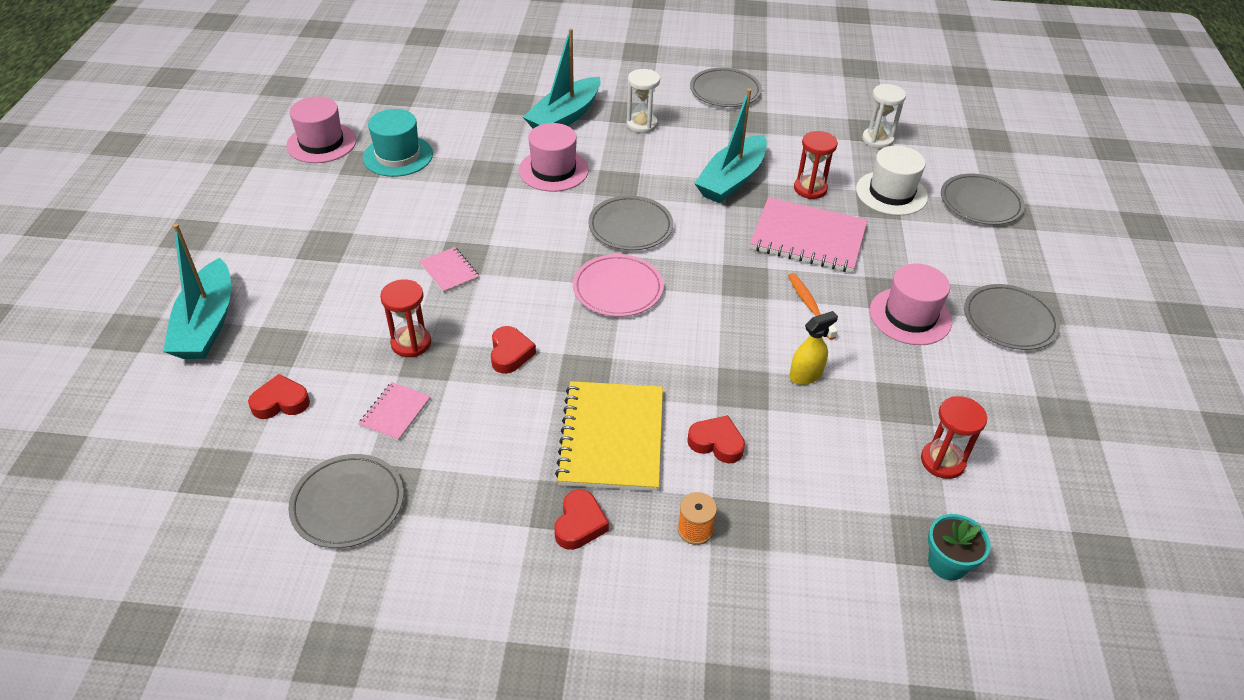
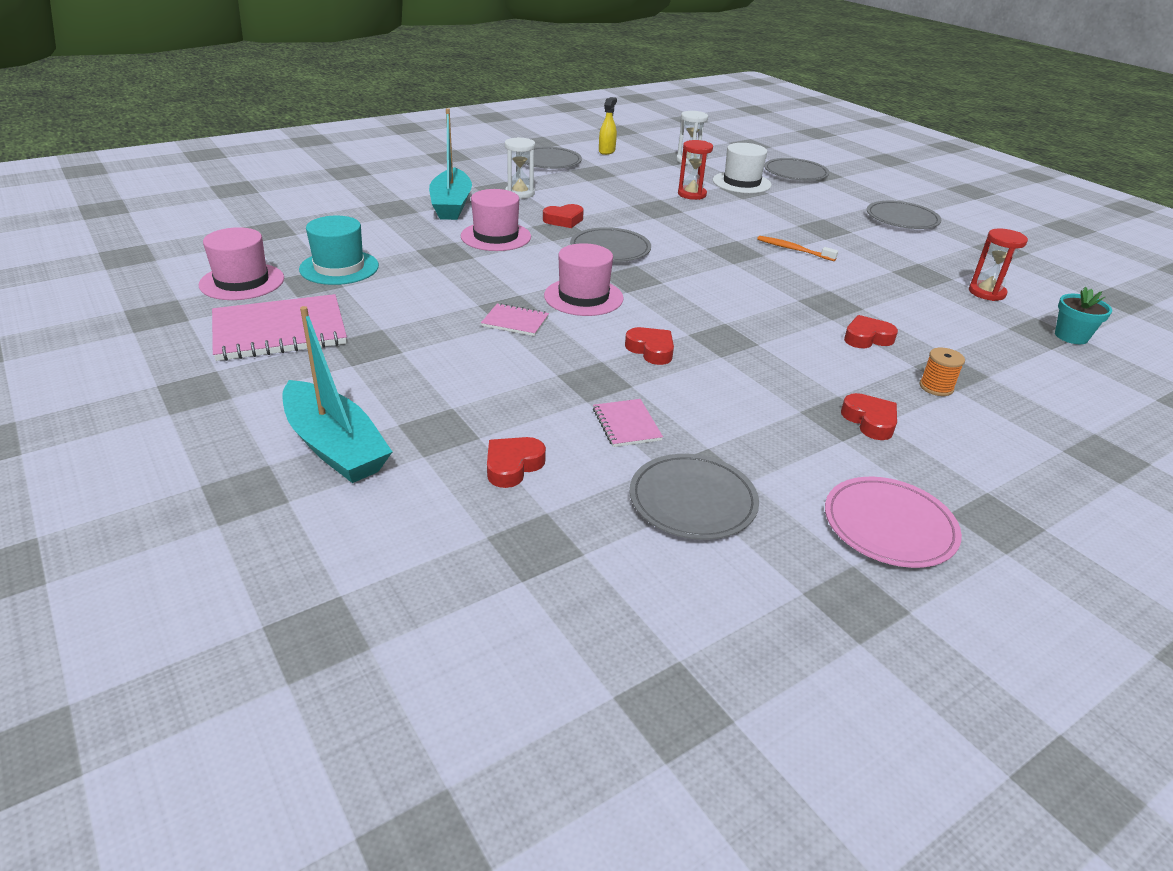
camera: 40 degrees left, 10 degrees down
(411, 343) = (561, 377): red hourglass -> none
(612, 438) = (803, 365): yellow notebook -> none
(618, 289) = (662, 285): pink plate -> pink plate (889, 526)
(637, 174) = (564, 220): none -> red heart
(731, 180) = (635, 204): turquoise boat -> none
(806, 375) = (852, 283): yellow spray bottle -> yellow spray bottle (607, 151)
(808, 238) = (733, 218): pink notebook -> pink notebook (279, 331)
(910, 316) = (853, 235): pink hat -> pink hat (583, 297)

